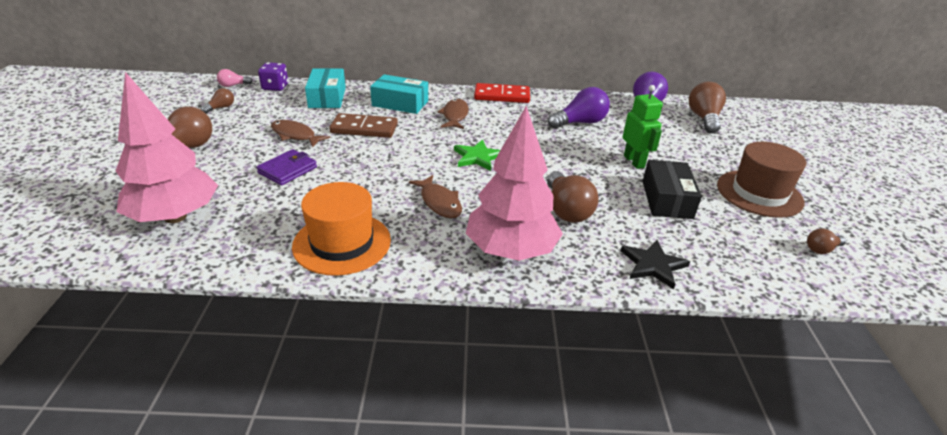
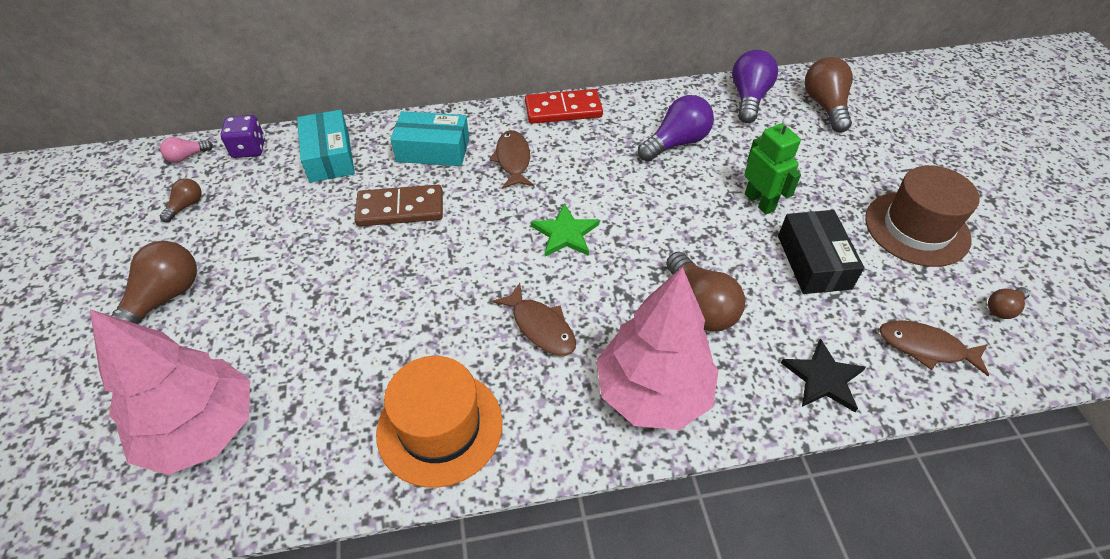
camera: 10 degrees left, 15 degrees up
(287, 170) = (323, 309): purple wallet -> none
(295, 135) = (311, 240): brown fish -> brown fish (926, 348)

